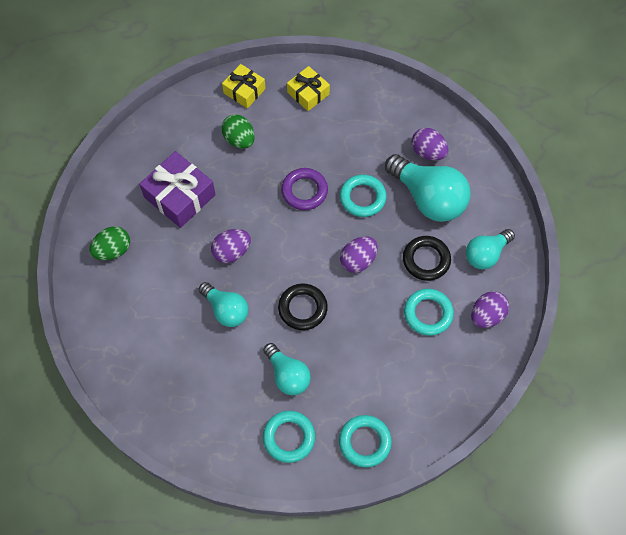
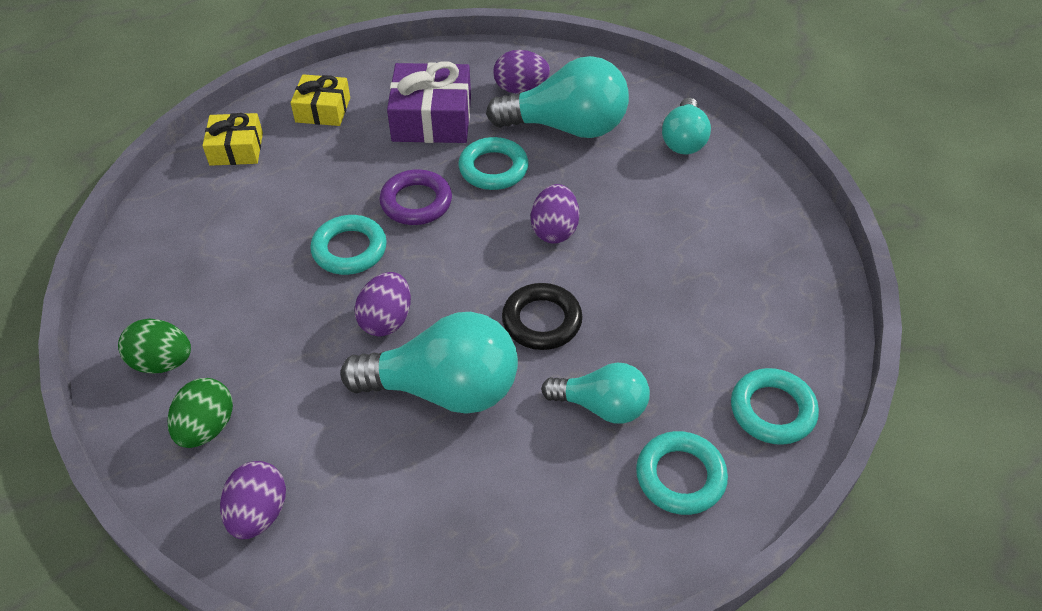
camera: 40 degrees left, 15 degrees down
(179, 196) = (251, 304): purple gift -> purple gift (432, 119)
(226, 310) = (444, 389): turquoise light bulb -> turquoise light bulb, size x1.66
(239, 139) = (278, 199): green egg -> green egg (162, 362)
(426, 260) = (629, 183): black ring -> none
(428, 313) = (689, 230): turquoise ring -> turquoise ring (349, 249)
(486, 315) = (750, 192): purple egg -> purple egg (259, 513)

